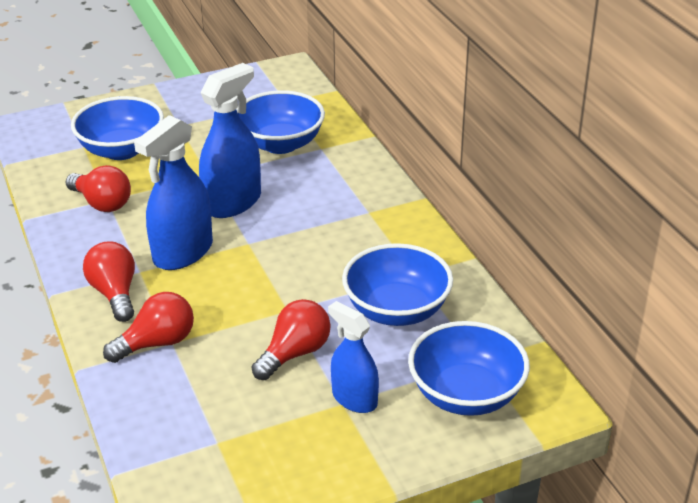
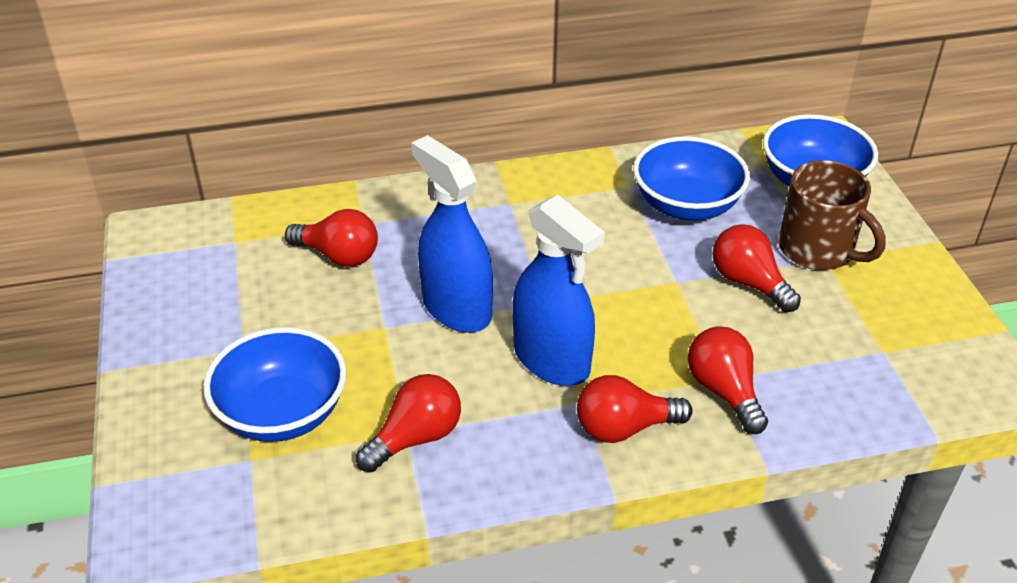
camera: 80 degrees left, 5 degrees up
(280, 144) = (339, 256): blue bowl -> red light bulb
(354, 399) = (818, 250): blue spray bottle -> brown mug

